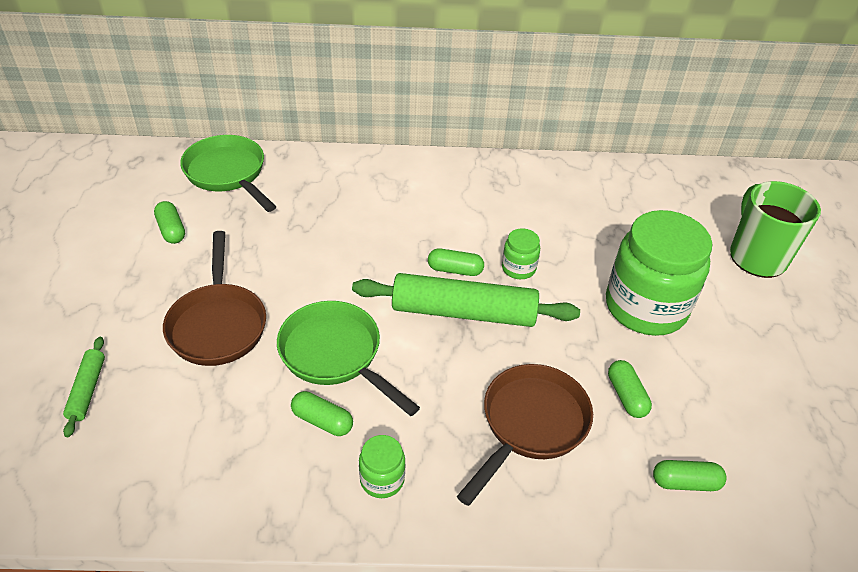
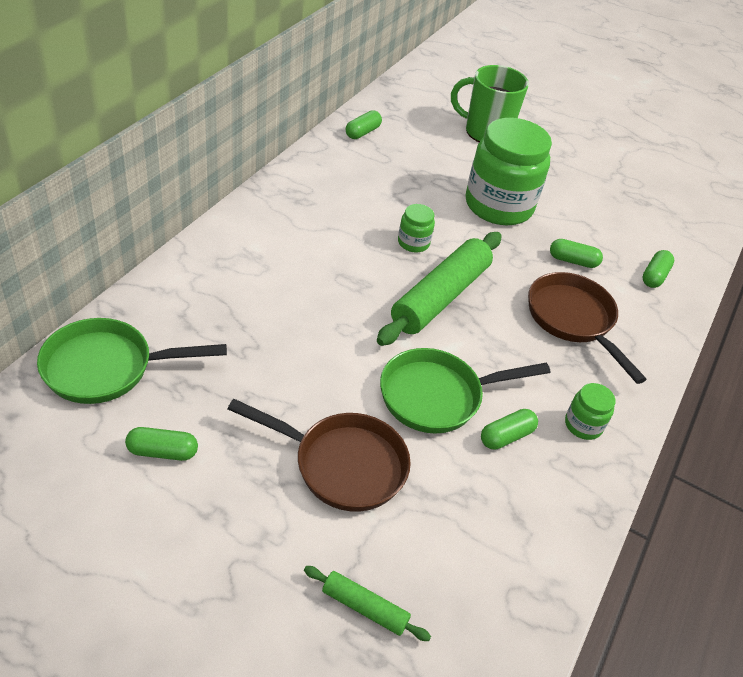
camera: 65 degrees left, 0 degrees up
(455, 270) = (388, 277): green capsule -> green capsule (362, 132)

